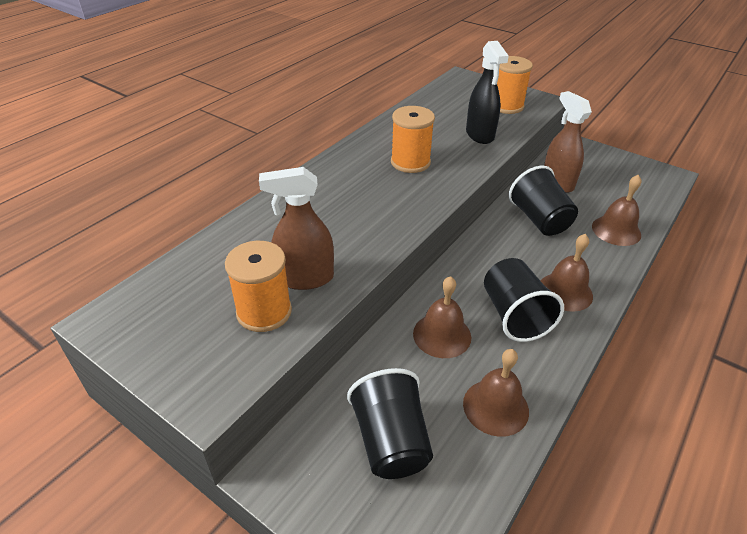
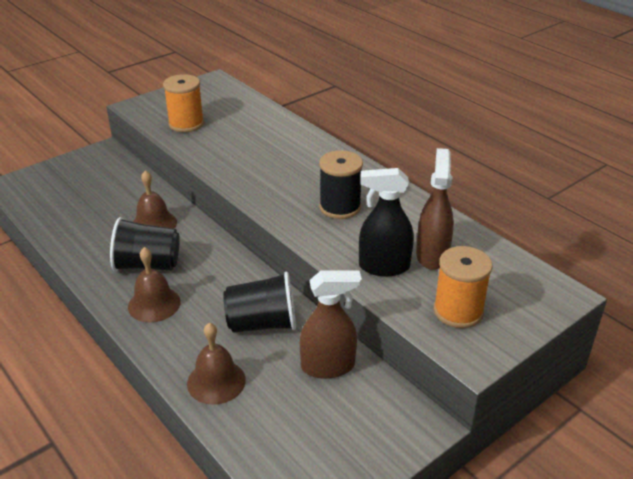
camera: 105 degrees right, 5 degrees down
(305, 278) = (207, 139): brown spray bottle -> brown spray bottle (432, 255)
(390, 441) = (90, 188): black cup -> none
(410, 162) = (340, 207): orange spool -> black spool
(495, 407) = (79, 233): brown bell -> none

